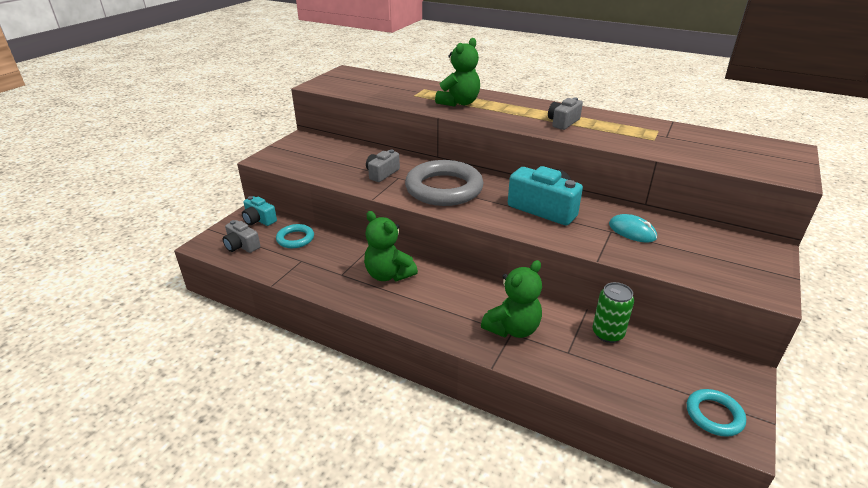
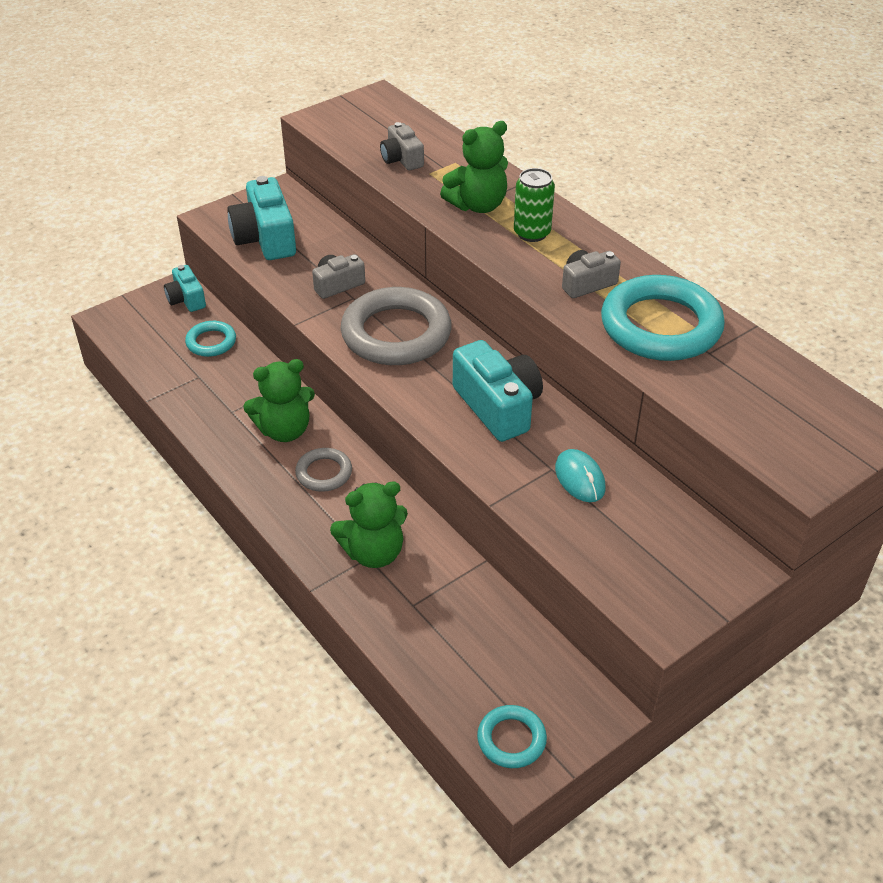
camera: 25 degrees right, 10 degrees up
(241, 246) = (145, 333): grey camera -> grey camera (402, 159)
(311, 161) = (265, 238): none -> turquoise camera
(388, 275) = (284, 430): green teddy bear -> green teddy bear turned 90 degrees counterclockwise
(437, 291) = (324, 473): none -> grey ring
(607, 333) = (481, 600): green can -> green can (532, 233)
(626, 131) = (660, 326): none -> turquoise ring

